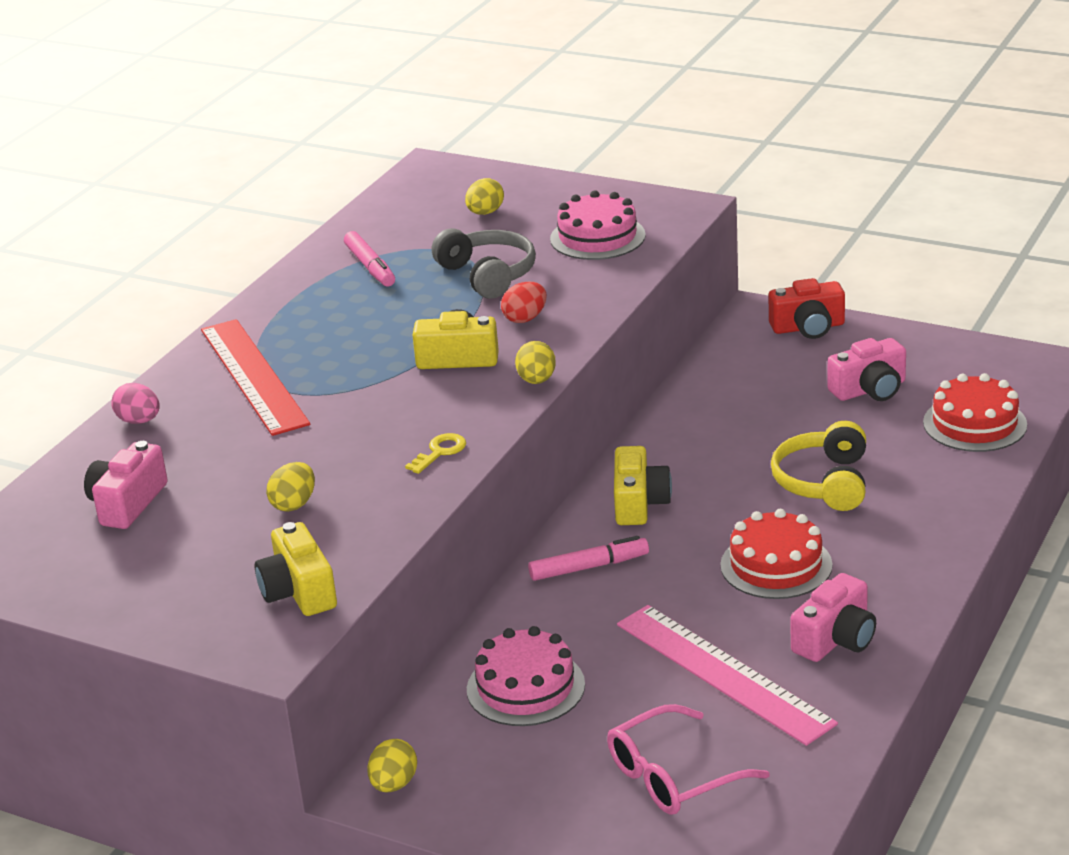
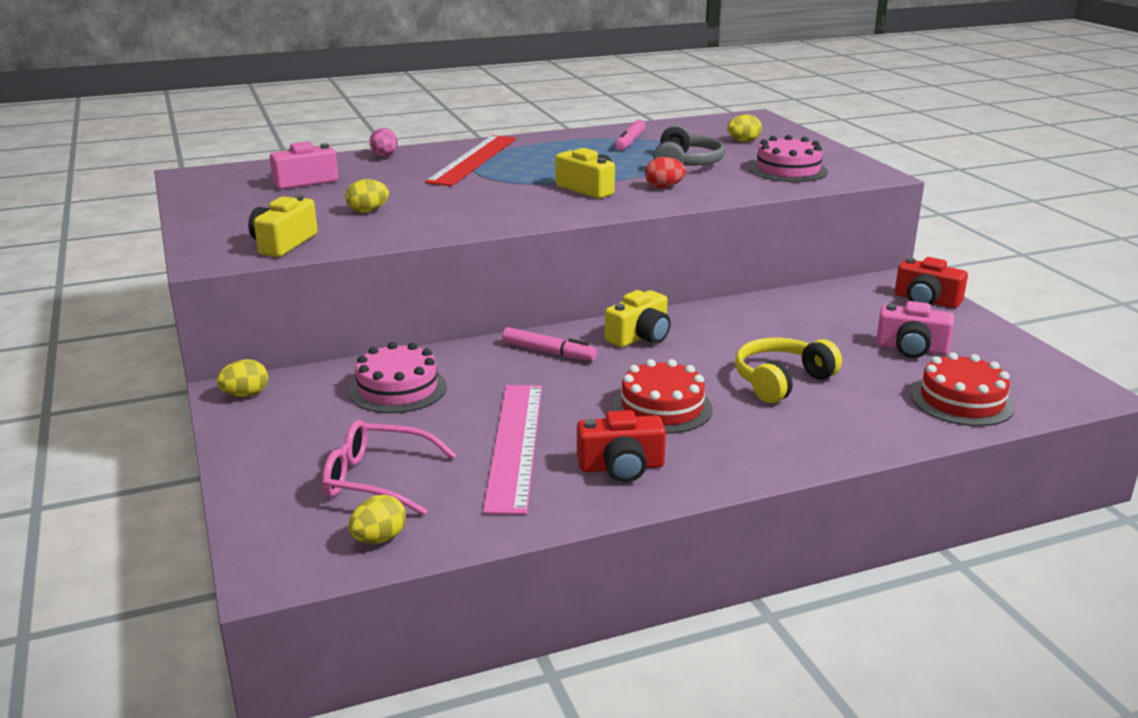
camera: 40 degrees right, 5 degrees down
(440, 452) = (485, 220): yellow key -> none
(536, 380) = (608, 213): yellow egg -> yellow egg (379, 539)
(835, 639) = (621, 467): pink camera -> red camera

